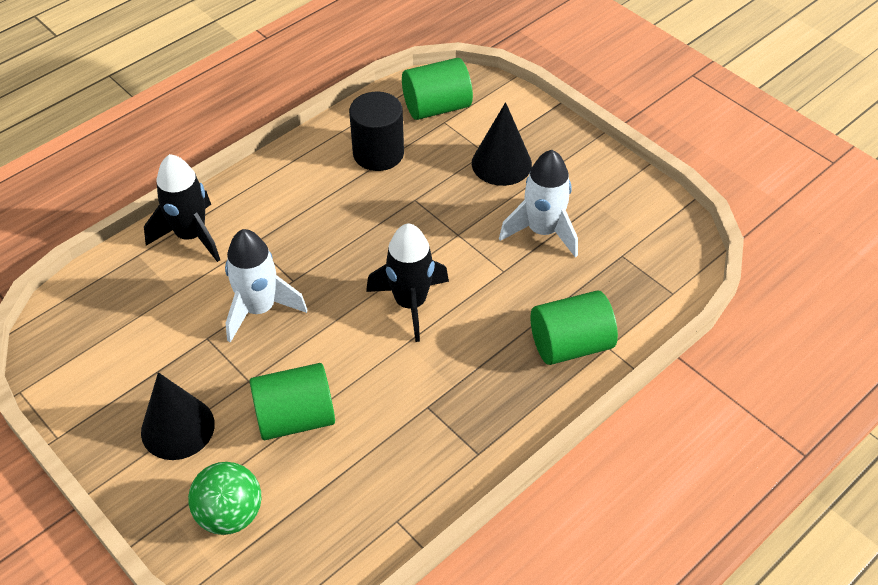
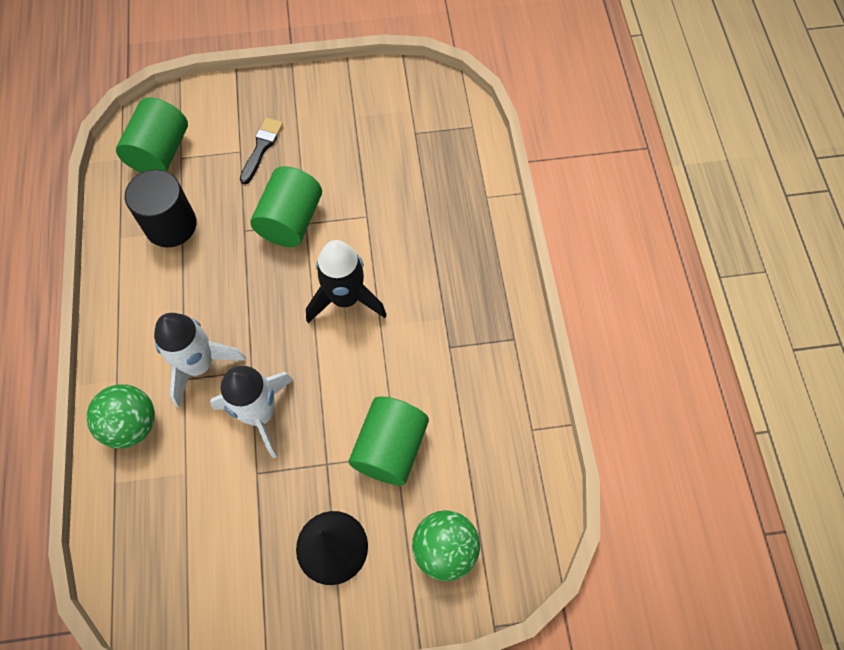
camera: 55 degrees left, 15 degrees up
(191, 236) = (132, 425): black rocket -> green ball
(501, 163) = (261, 148): black cone -> black brush
(542, 231) = (351, 166): white rocket -> white rocket (199, 365)
(570, 345) = (467, 218): green cylinder -> green cylinder (290, 220)

